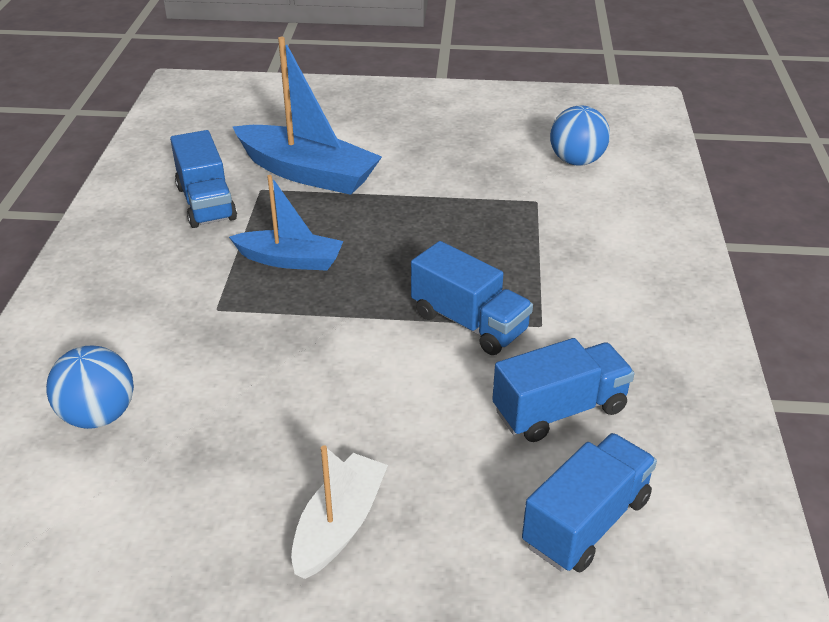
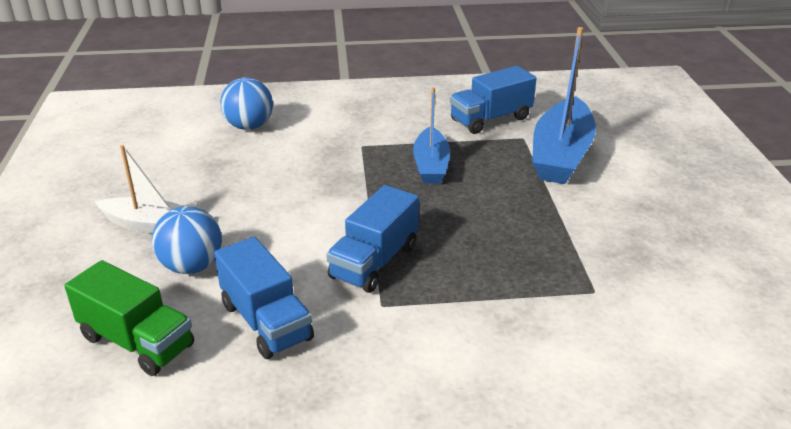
camera: 80 degrees right, 5 degrees down
(576, 161) = (701, 318): blue ball -> blue ball (192, 266)
(586, 522) = (137, 342): blue truck -> green truck

